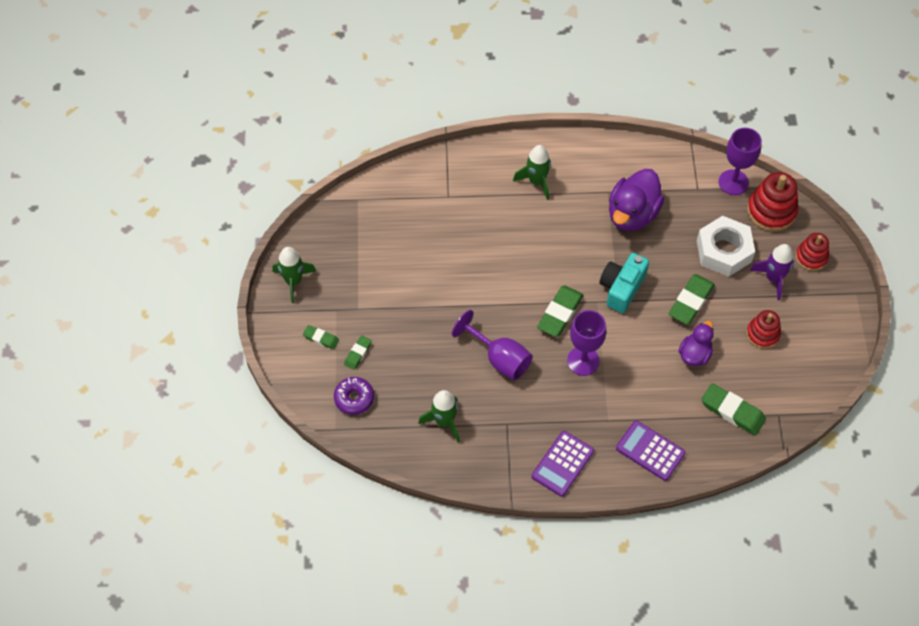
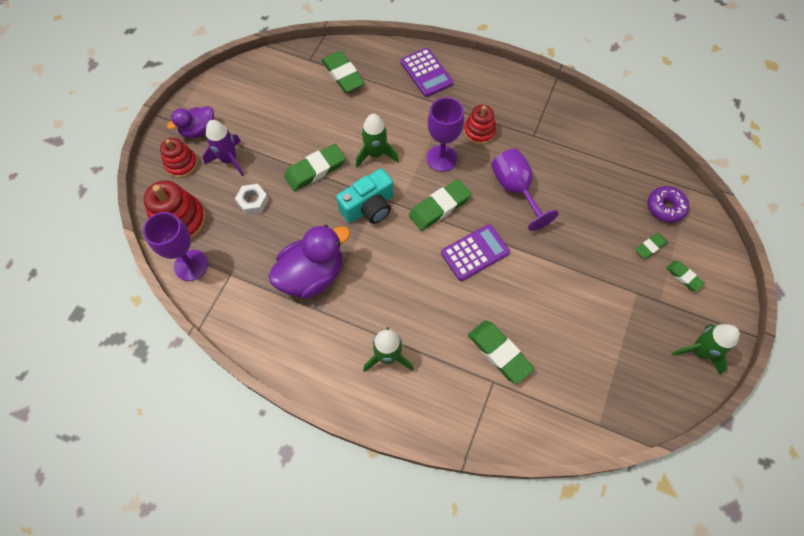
camera: 155 degrees left, 5 degrees up
(444, 421) = (588, 157): green rocket -> green rocket (375, 154)
(452, 217) = (499, 353): none -> green eraser
(562, 464) = (501, 90): purple calculator -> purple calculator (475, 253)
(694, 354) = (343, 126): purple duck -> purple duck (199, 130)
(723, 251) = (253, 202): white nut -> white nut, size x0.51
(762, 334) = (275, 119): red stacking toy -> red stacking toy (479, 132)

